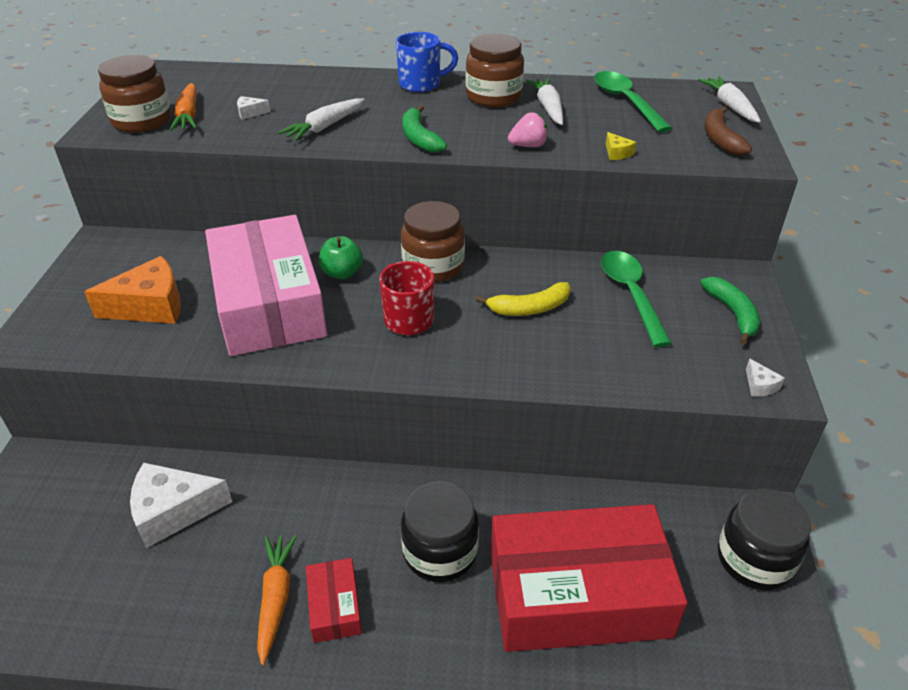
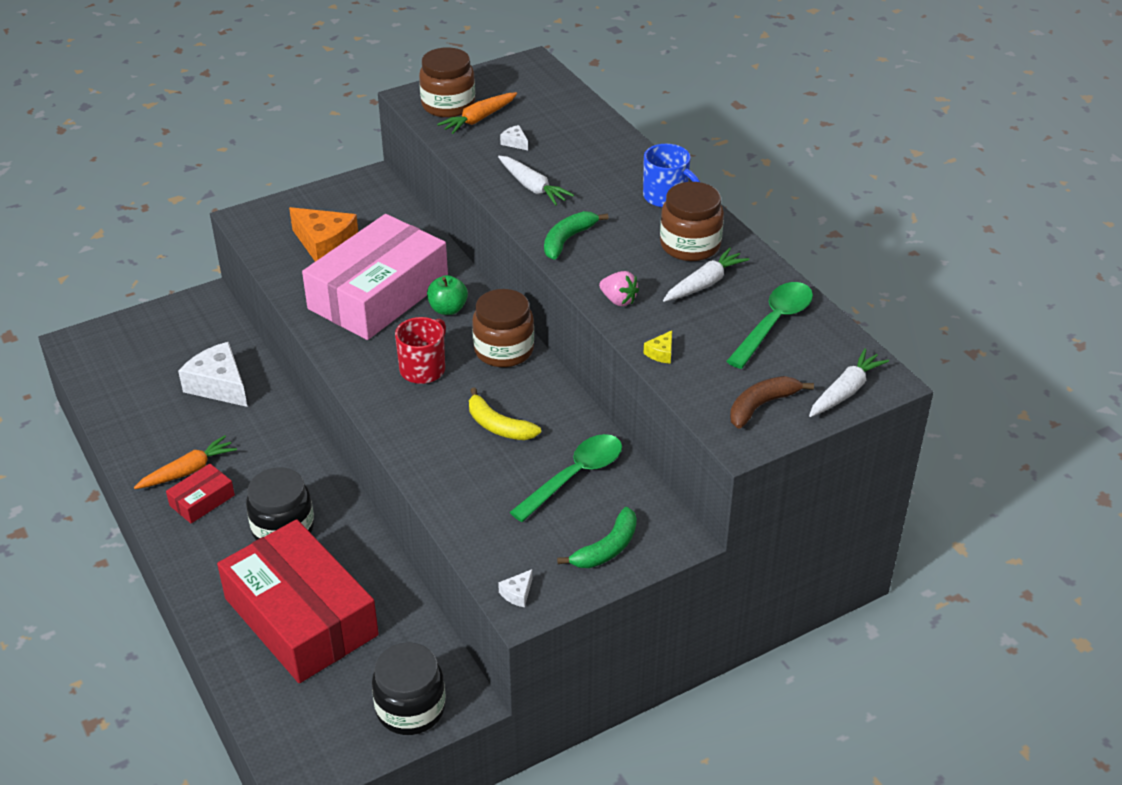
camera: 55 degrees right, 0 degrees up
(324, 127) = (532, 187): white carrot -> white carrot turned 135 degrees counterclockwise

